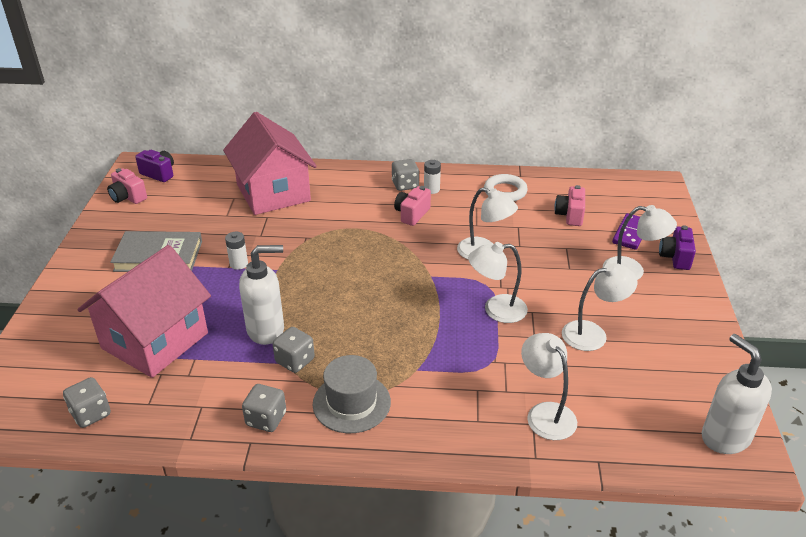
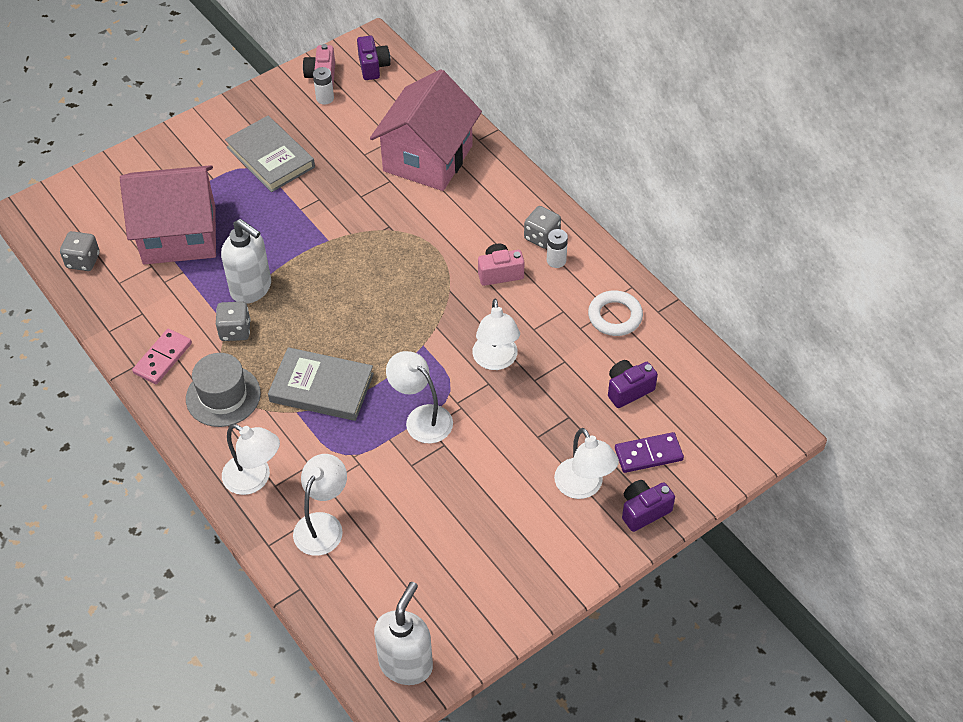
camera: 50 degrees right, 15 degrees up
(239, 264) = (310, 212): white battery -> white battery (325, 98)
(266, 419) = (163, 358): grey dice -> pink domino
(410, 344) = (321, 388): none -> grey book
(570, 215) = (628, 390): pink camera -> purple camera
(593, 333) = (456, 504): white lamp -> white lamp (254, 479)

